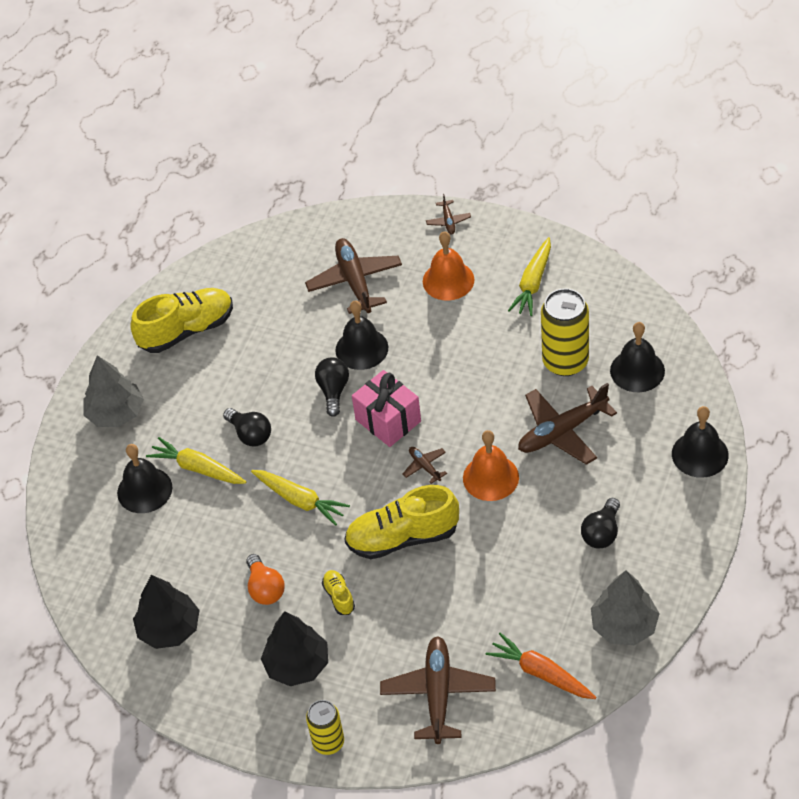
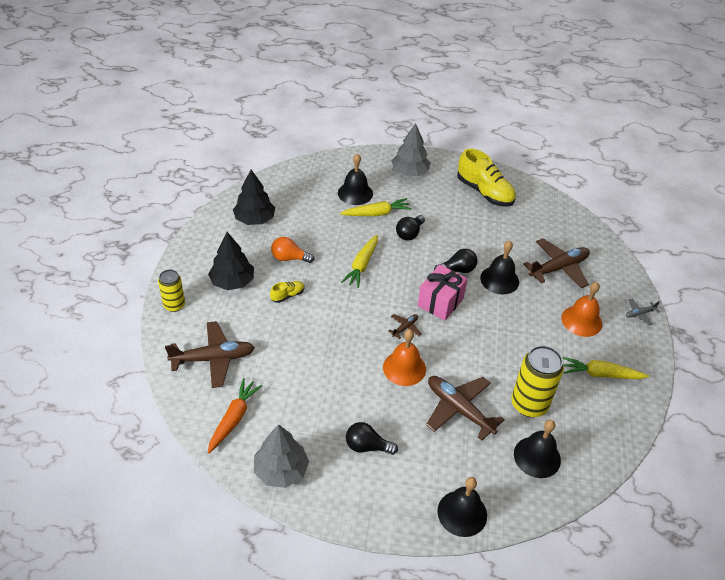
camera: 70 degrees right, 5 degrees down
(197, 468) = (377, 213): yellow carrot -> yellow carrot turned 60 degrees clockwise
(265, 588) = (289, 258): orange light bulb -> orange light bulb turned 45 degrees clockwise
(403, 537) = (341, 323): yellow shoe -> none
(448, 221) = (639, 314): brown plane -> grey plane

